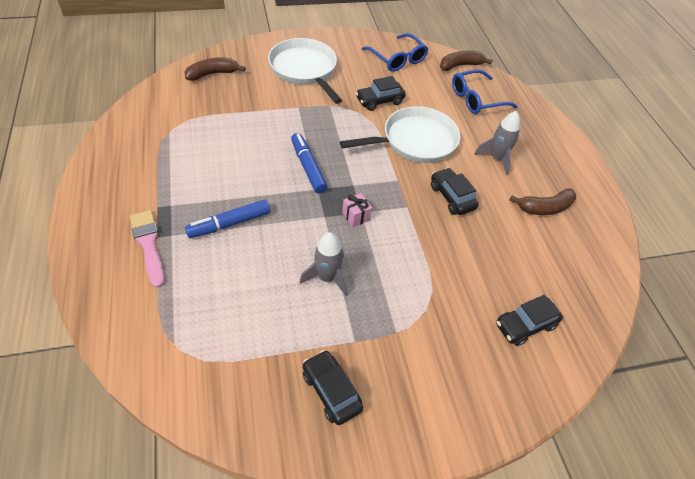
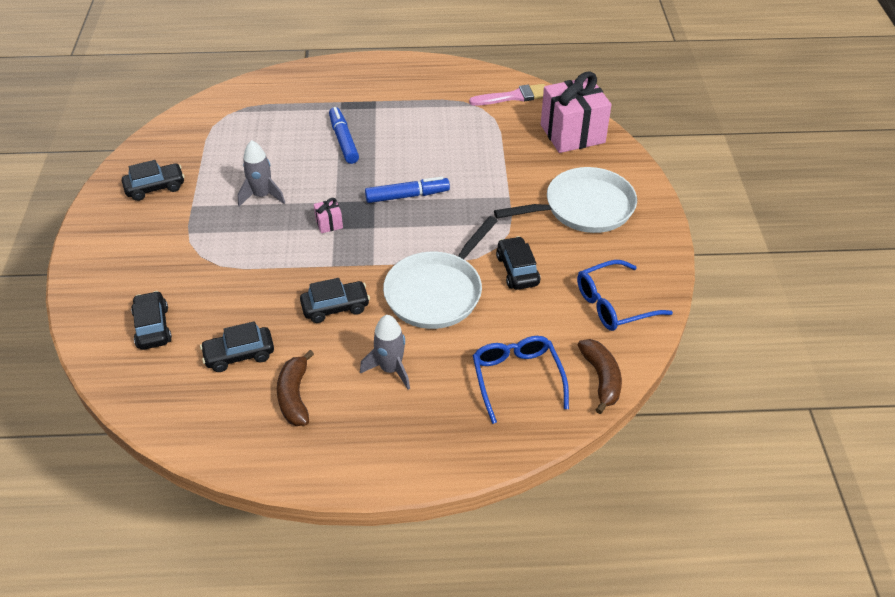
camera: 105 degrees right, 5 degrees down
(148, 244) = (334, 97): pink brush -> pink brush (513, 97)
(212, 74) = (572, 134): brown banana -> pink gift
(415, 141) = (436, 292): white pan -> white pan turned 45 degrees clockwise
(524, 251) = (239, 355): none -> black car

